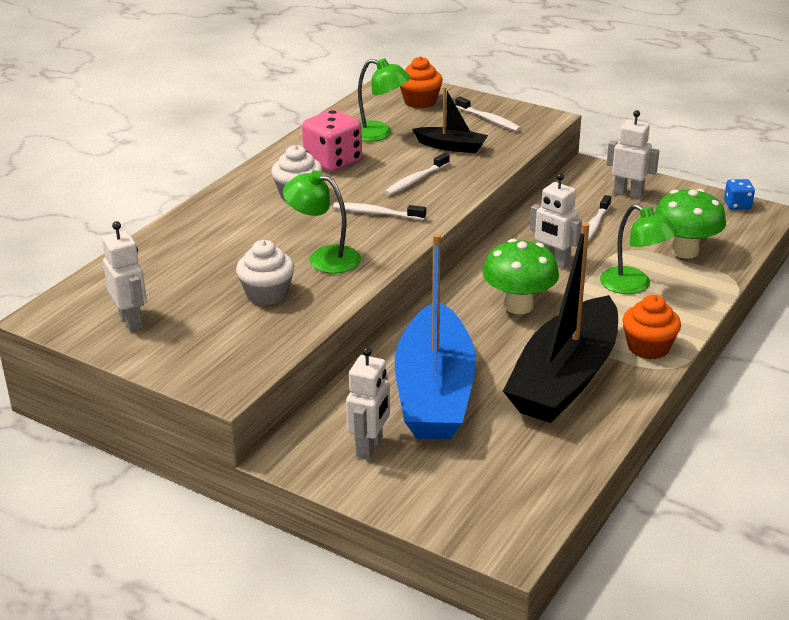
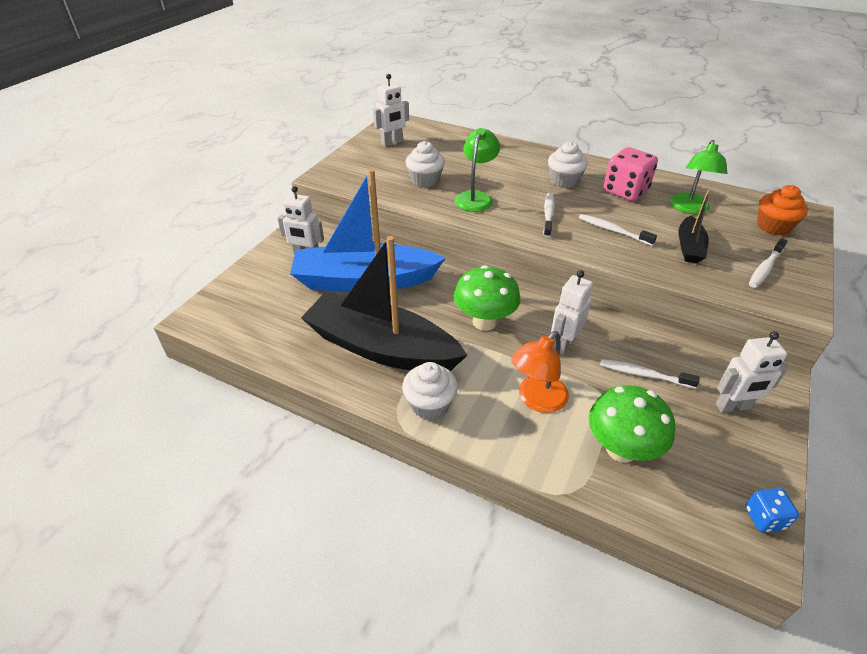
camera: 85 degrees right, 10 degrees up
(628, 193) = (733, 406): white robot -> white robot turned 60 degrees clockwise
(634, 285) = (536, 400): green lamp -> orange lamp
(648, 347) = (430, 404): orange cupcake -> white cupcake

